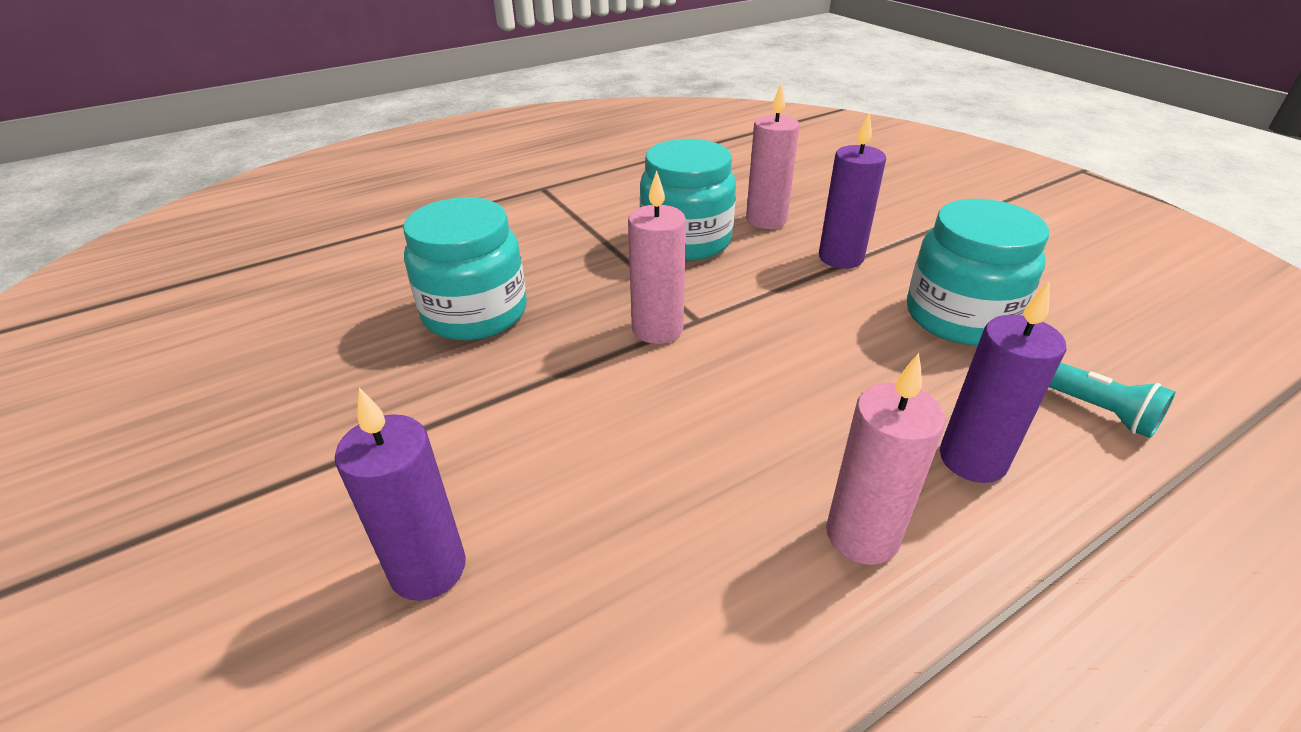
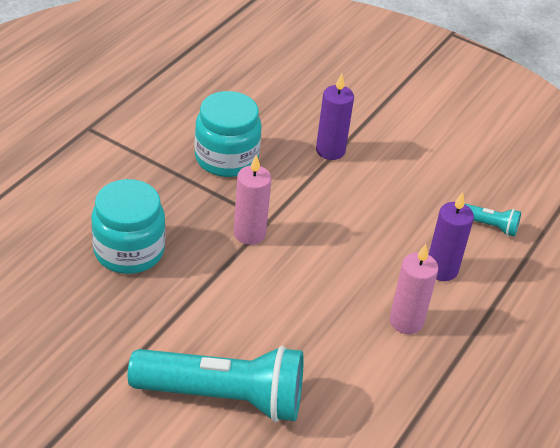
camera: 30 degrees left, 5 degrees up
(428, 569) = (223, 396): purple candle -> turquoise flashlight
(766, 220) = (269, 127): pink candle -> none
(959, 317) = (412, 181): turquoise jar -> none

